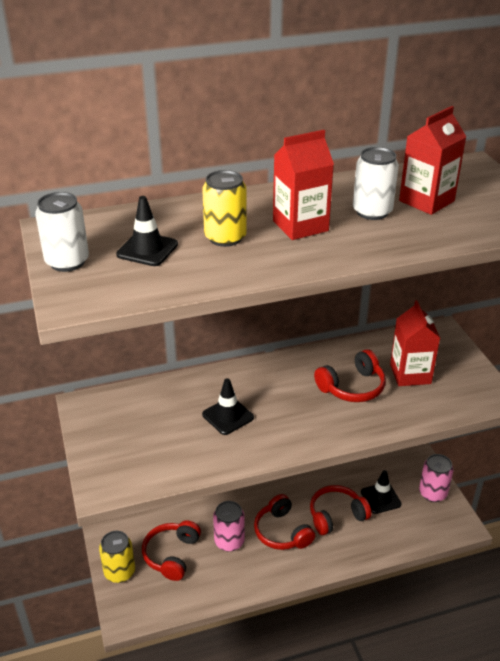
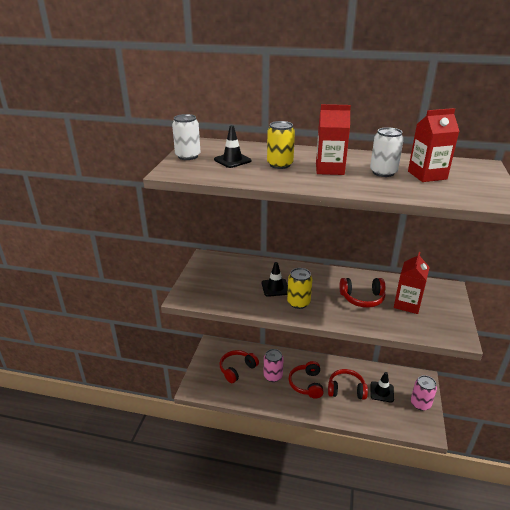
camera: 30 degrees right, 5 degrees down
(119, 572) = (205, 366): yellow can -> yellow can (298, 303)

